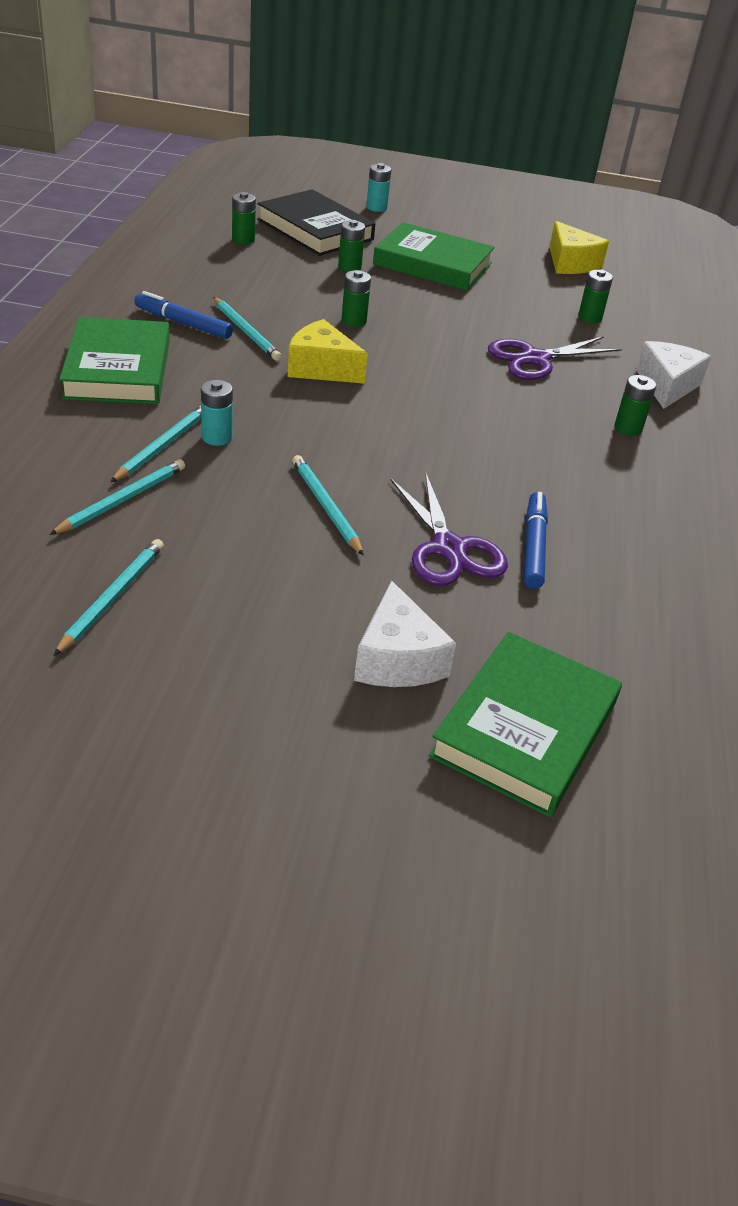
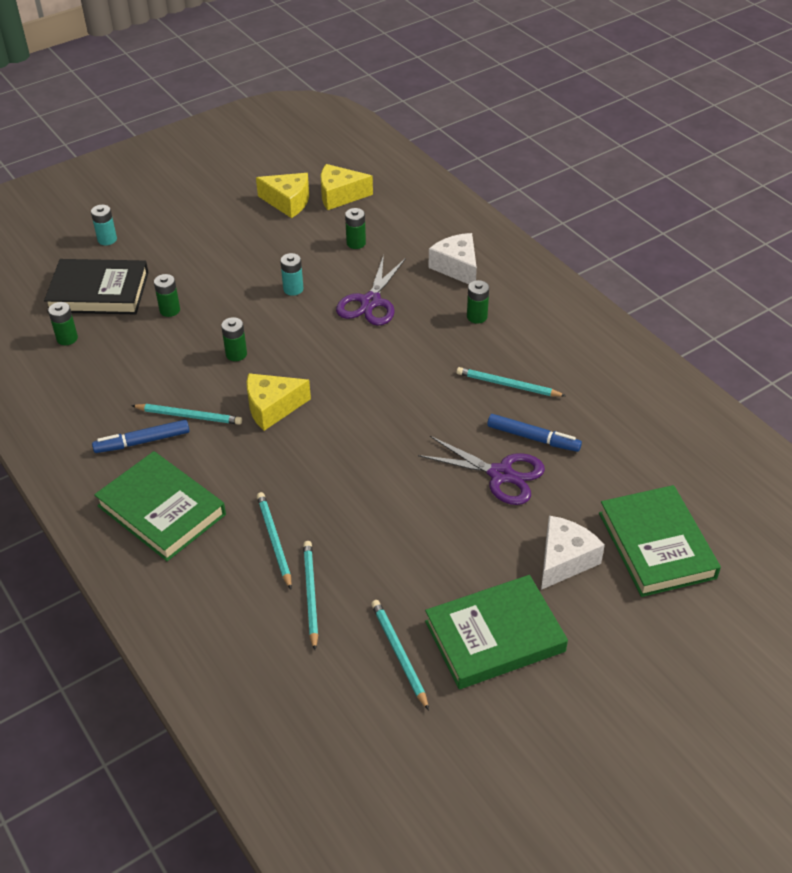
camera: 40 degrees left, 5 degrees up
(217, 437) = (293, 508): turquoise battery -> turquoise battery (293, 289)
(325, 506) = (412, 502): turquoise pencil -> turquoise pencil (507, 385)
(397, 659) = (564, 560): white cheese -> white cheese turned 90 degrees counterclockwise
(432, 264) = (213, 266): green book -> green book (495, 636)
(533, 546) = (533, 438): blue marker -> blue marker turned 150 degrees clockwise
(628, 283) = (340, 195): none -> yellow cheese

